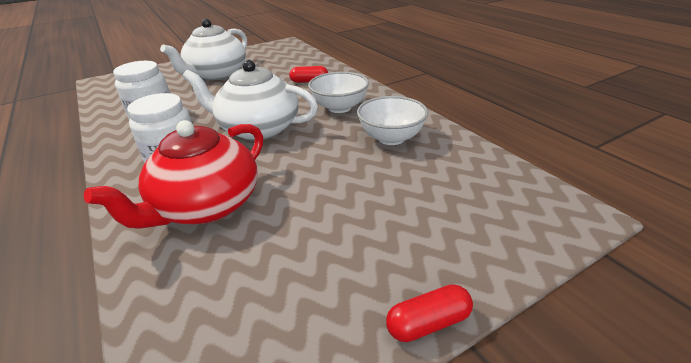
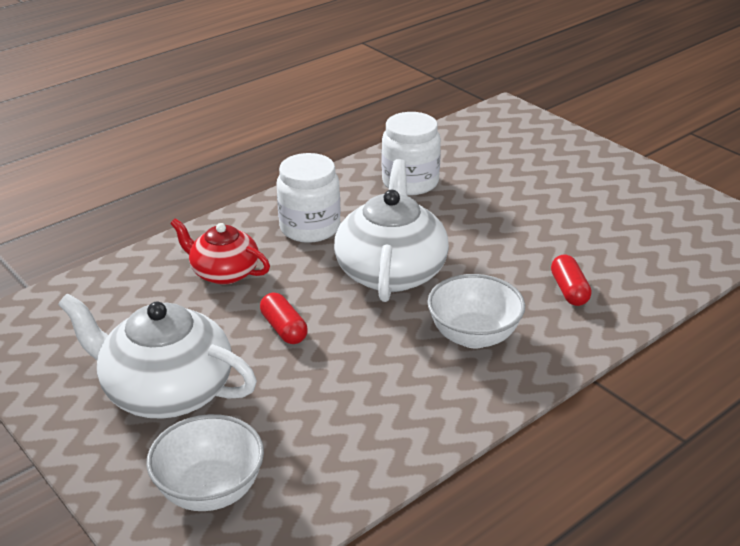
camera: 80 degrees right, 0 degrees up
(206, 205) = (224, 272): red teapot -> red teapot, size x0.61
(216, 74) = (566, 193): white teapot -> white teapot (166, 391)
(391, 138) = (382, 397): white bowl -> white bowl (210, 490)
(428, 323) = (56, 434): red capsule -> red capsule (284, 329)

